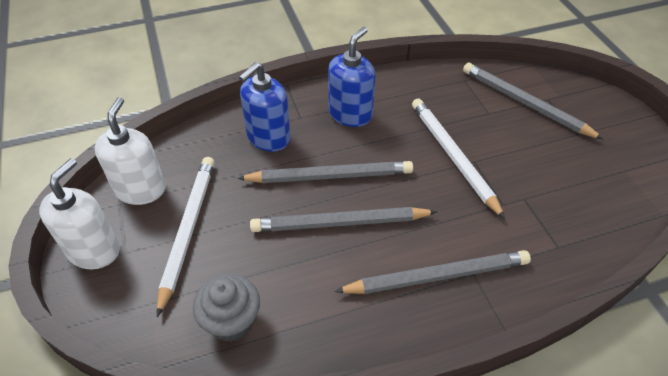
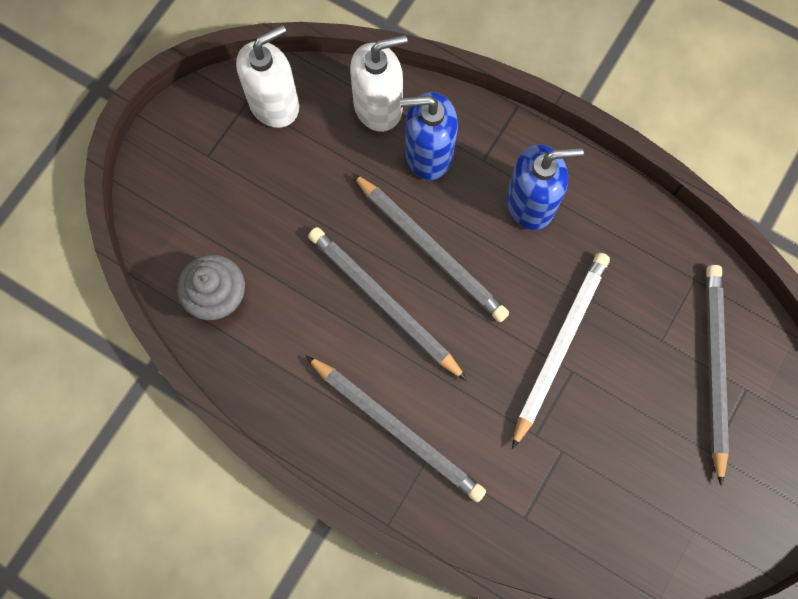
camera: 50 degrees right, 25 degrees up
(94, 250) = (189, 131): white soap dispenser -> white soap dispenser (378, 107)
(188, 230) = (268, 184): white pencil -> none

